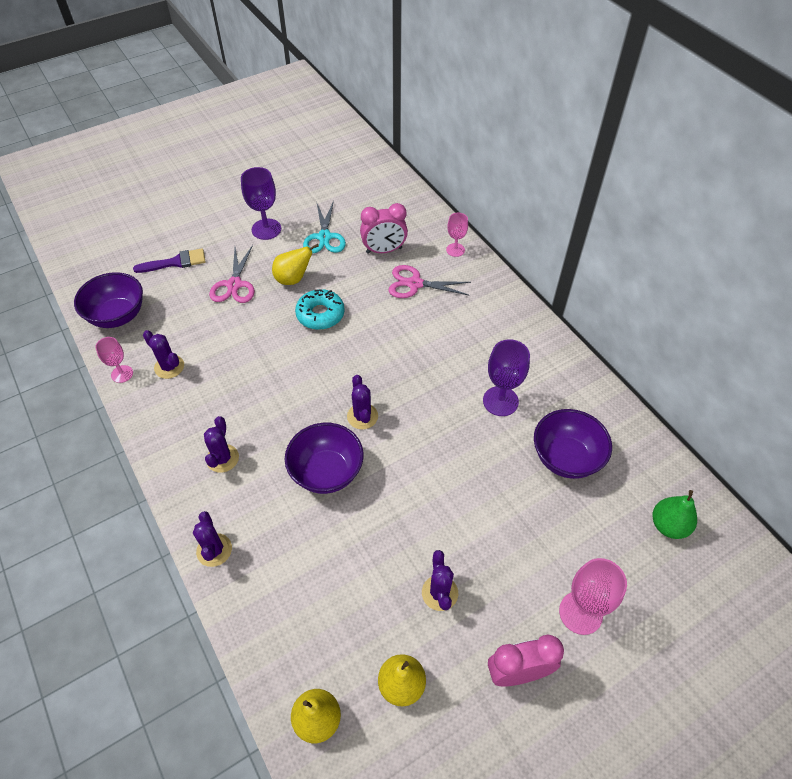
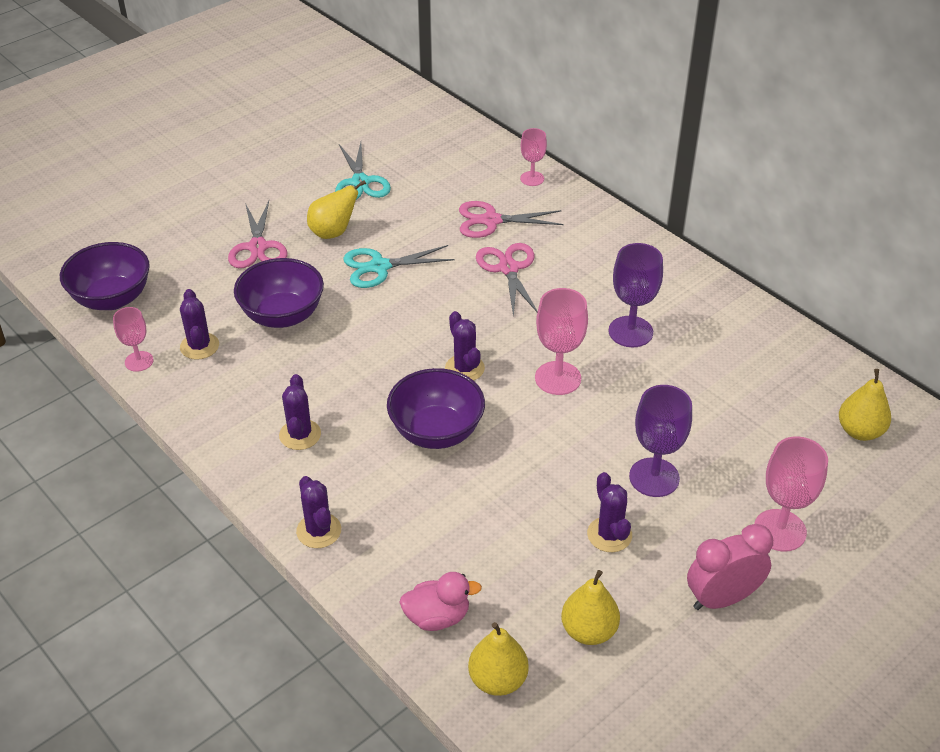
camera: 10 degrees left, 10 degrees down
(169, 367) = (199, 346): purple cactus -> purple cactus turned 45 degrees clockwise
(175, 262) = (171, 231): purple brush -> none
(266, 229) = (281, 181): purple goblet -> purple goblet (654, 477)
(285, 648) = (437, 617): none -> pink duck
(320, 314) = (380, 267): turquoise donut -> turquoise scissors
(384, 250) = (441, 189): pink clock -> none
(418, 329) = (508, 268): none -> pink scissors
(433, 436) = (558, 378): none -> pink goblet
(566, 458) = (724, 380): purple bowl -> purple bowl (282, 315)
(668, 525) = (860, 431): green pear -> yellow pear

